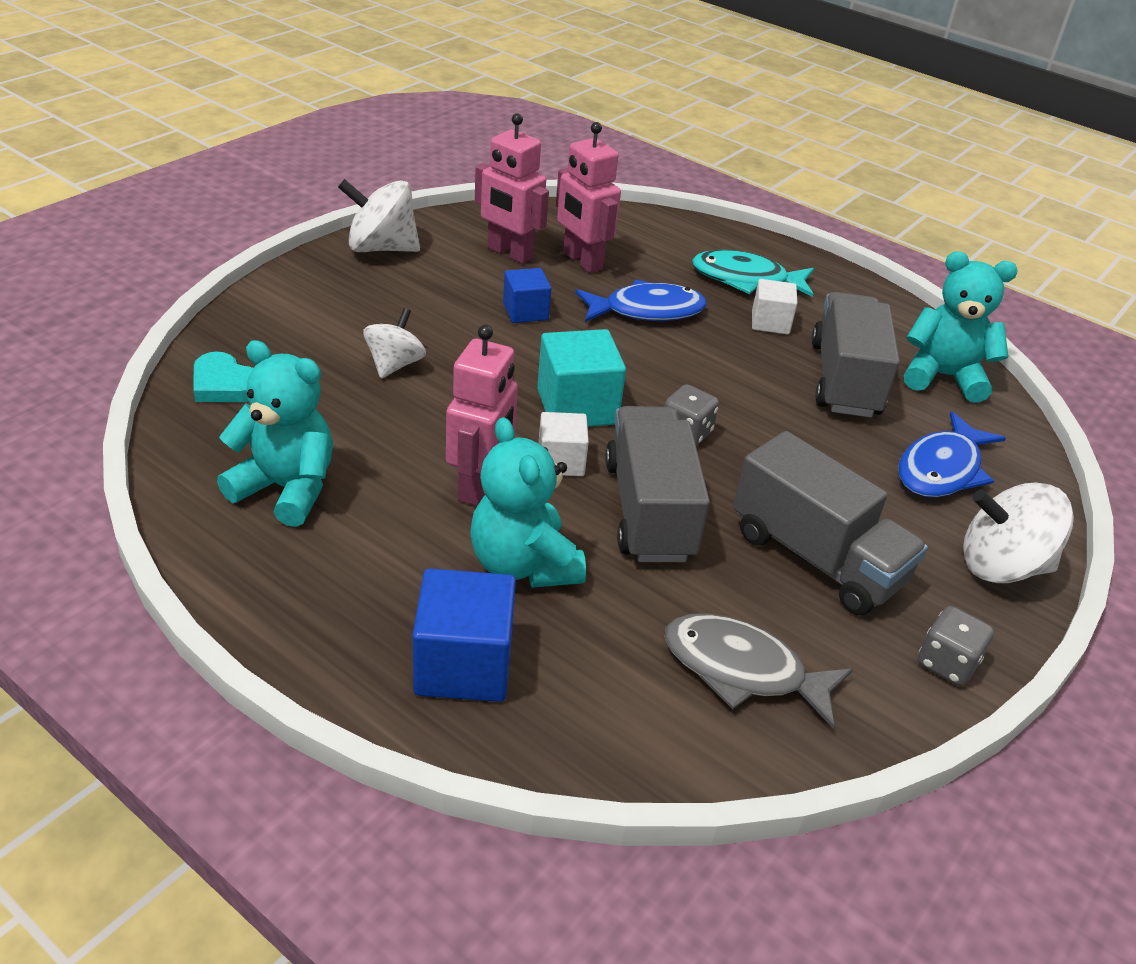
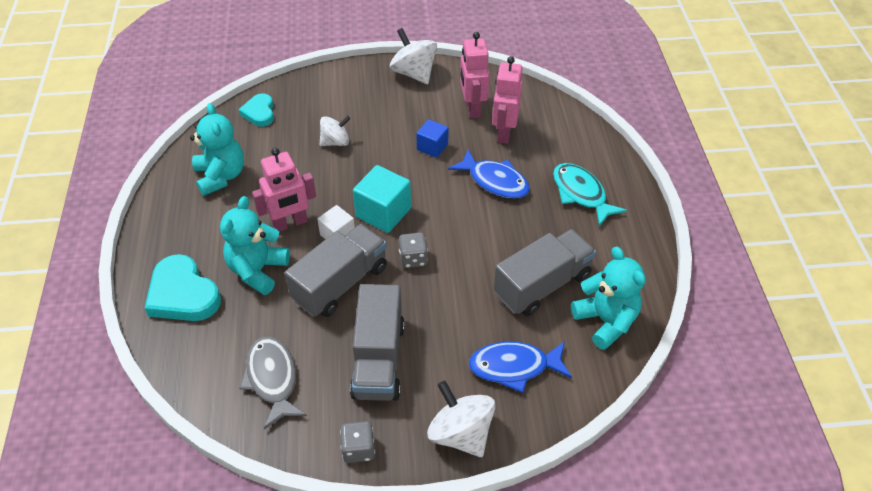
camera: 50 degrees right, 10 degrees up
(463, 664) = (183, 294): blue cube -> turquoise heart
(770, 322) = (553, 227): white cube -> none

